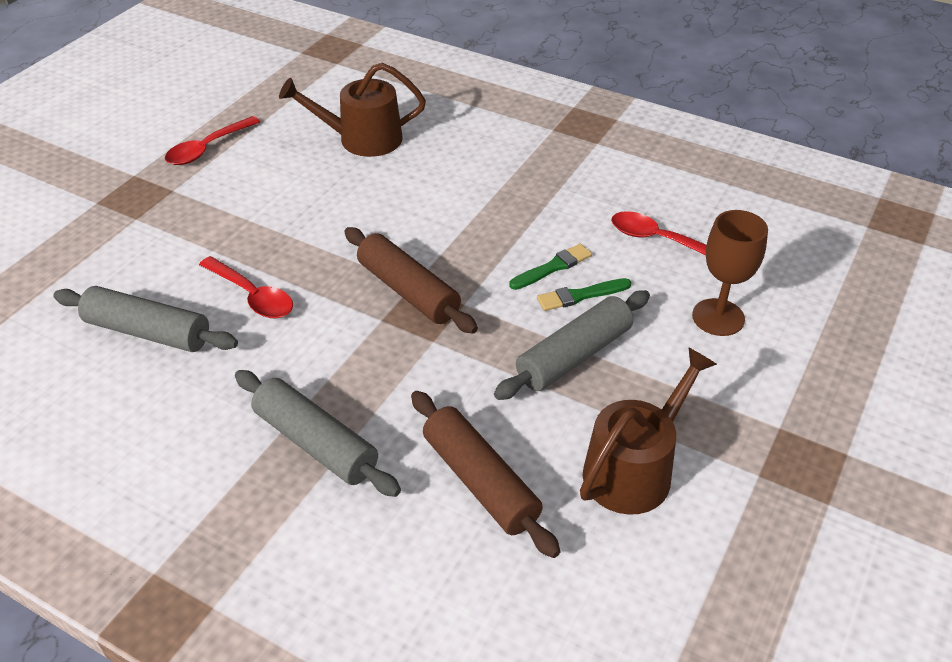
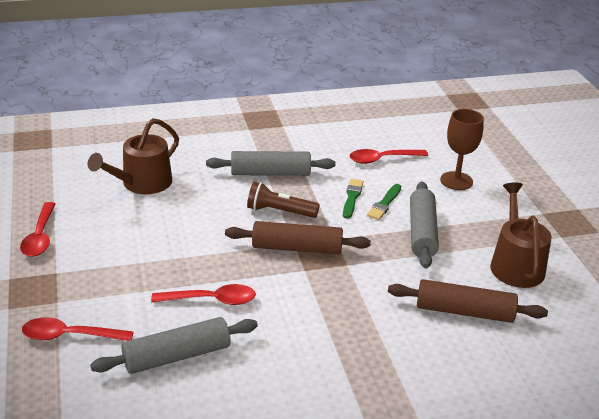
camera: 45 degrees left, 10 degrees down
(101, 256) = (69, 336): none -> red spoon
(316, 443) = (364, 347): grey rolling pin -> grey rolling pin (270, 173)
(450, 240) = (280, 211): none -> brown flashlight

